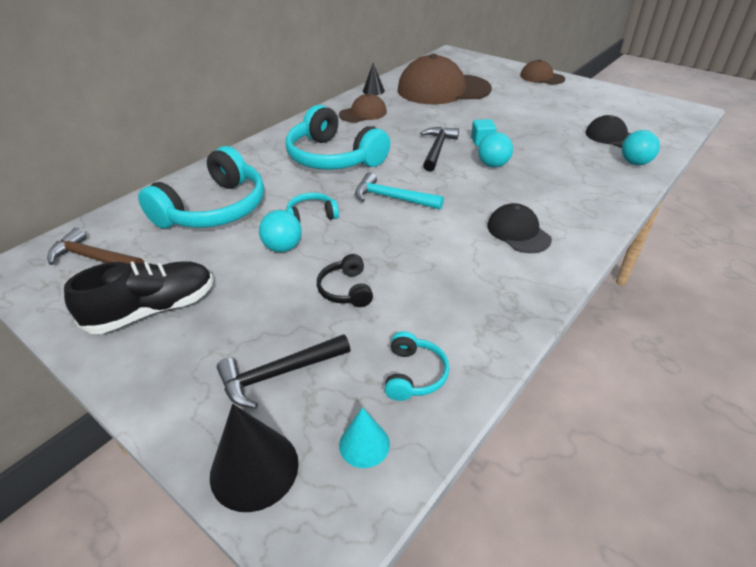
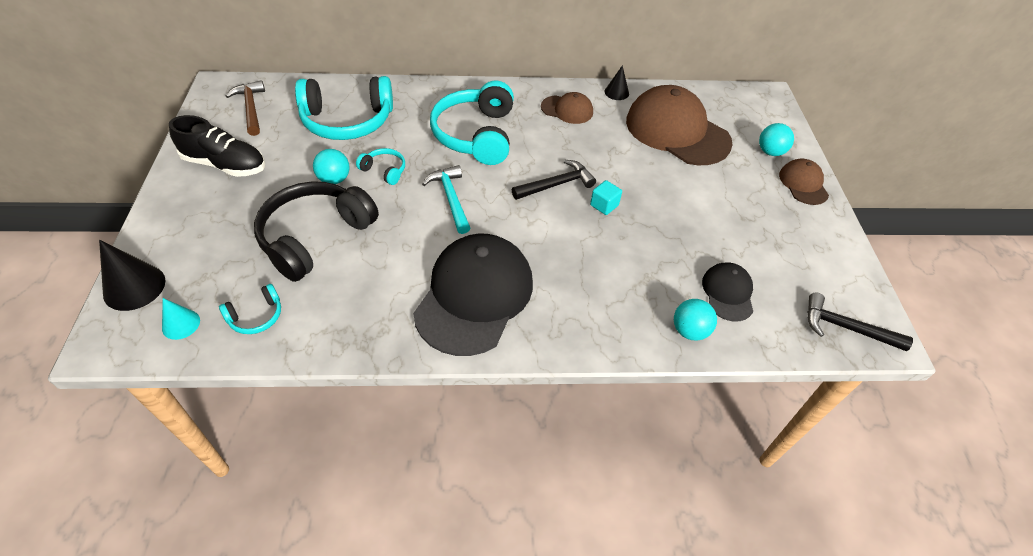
camera: 45 degrees right, 10 degrees up
(279, 374) = (212, 253): black hammer -> black hammer (846, 328)
(346, 290) = (315, 237): black headphones -> black headphones, size x2.21
(493, 165) = (569, 231): turquoise ball -> turquoise ball (770, 152)
(518, 232) = (474, 296): black cap -> black cap, size x2.03

